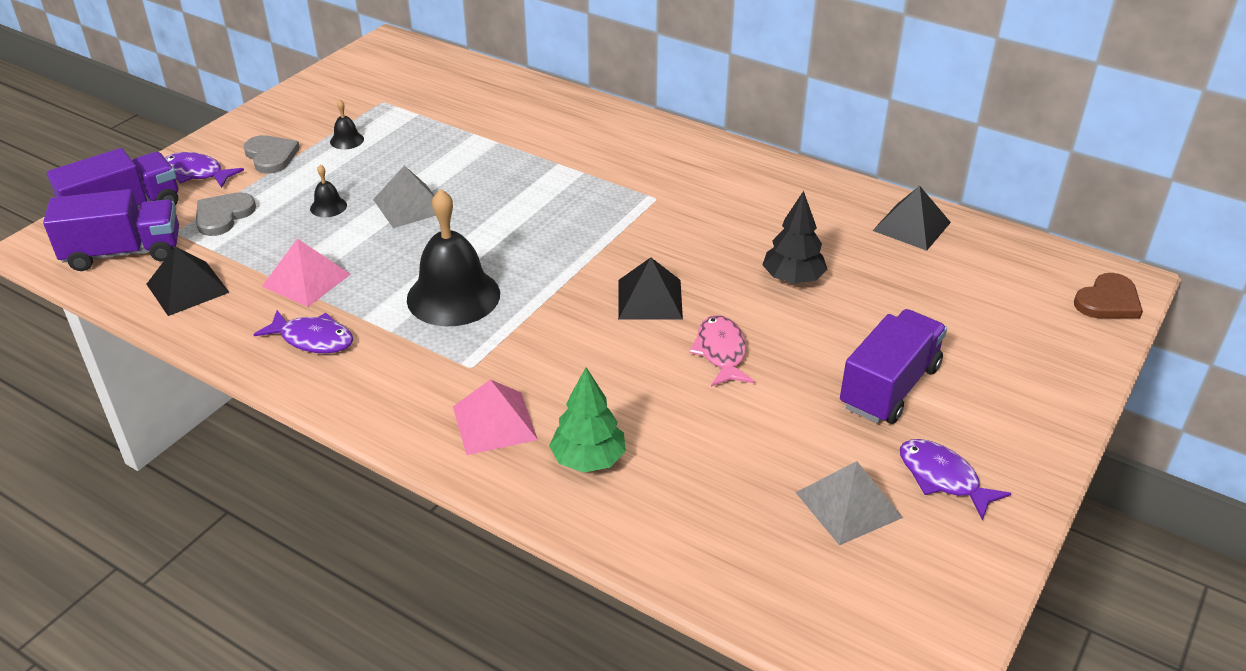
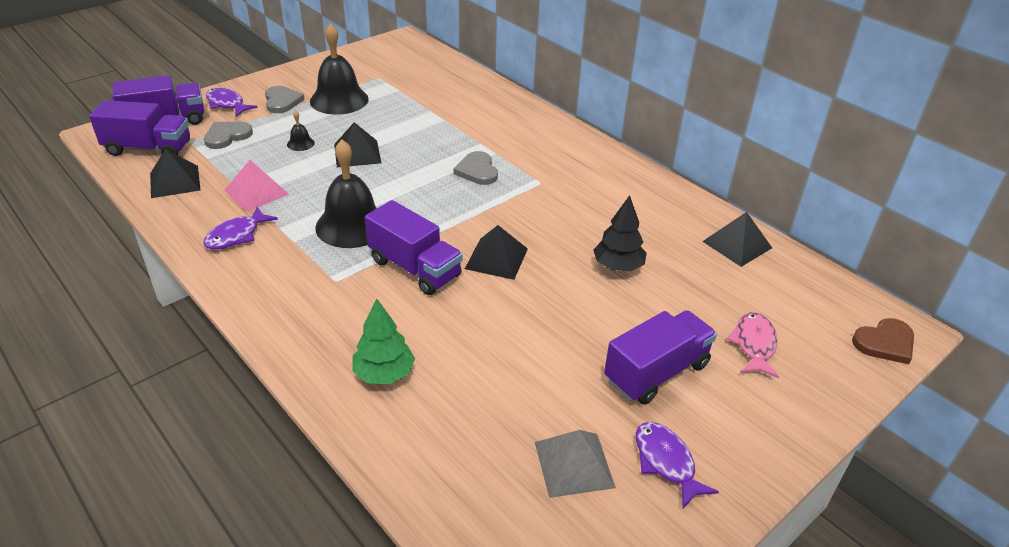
camera: 15 degrees right, 0 degrees up
(313, 339) = (236, 235): purple fish -> purple fish turned 90 degrees clockwise
(347, 140) = (339, 100): black bell -> black bell, size x2.33
(410, 205) = (357, 153): grey pyramid -> black pyramid
(494, 422) = (329, 327): pink pyramid -> none
(559, 331) = (414, 268): none -> purple truck
(572, 198) = (477, 171): none -> grey heart
(721, 352) = (531, 312): pink fish -> pink fish (754, 344)

